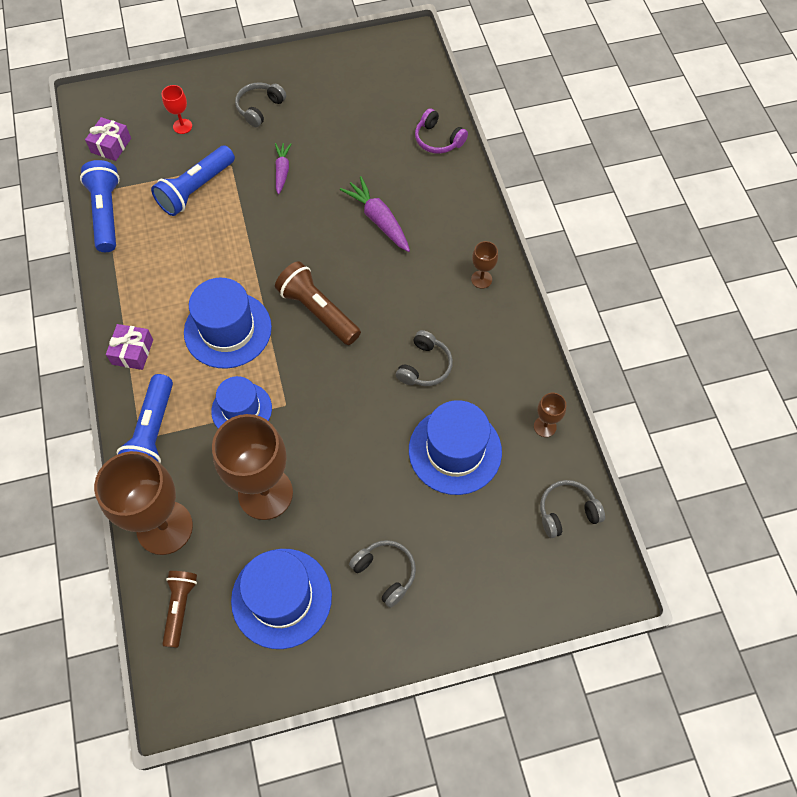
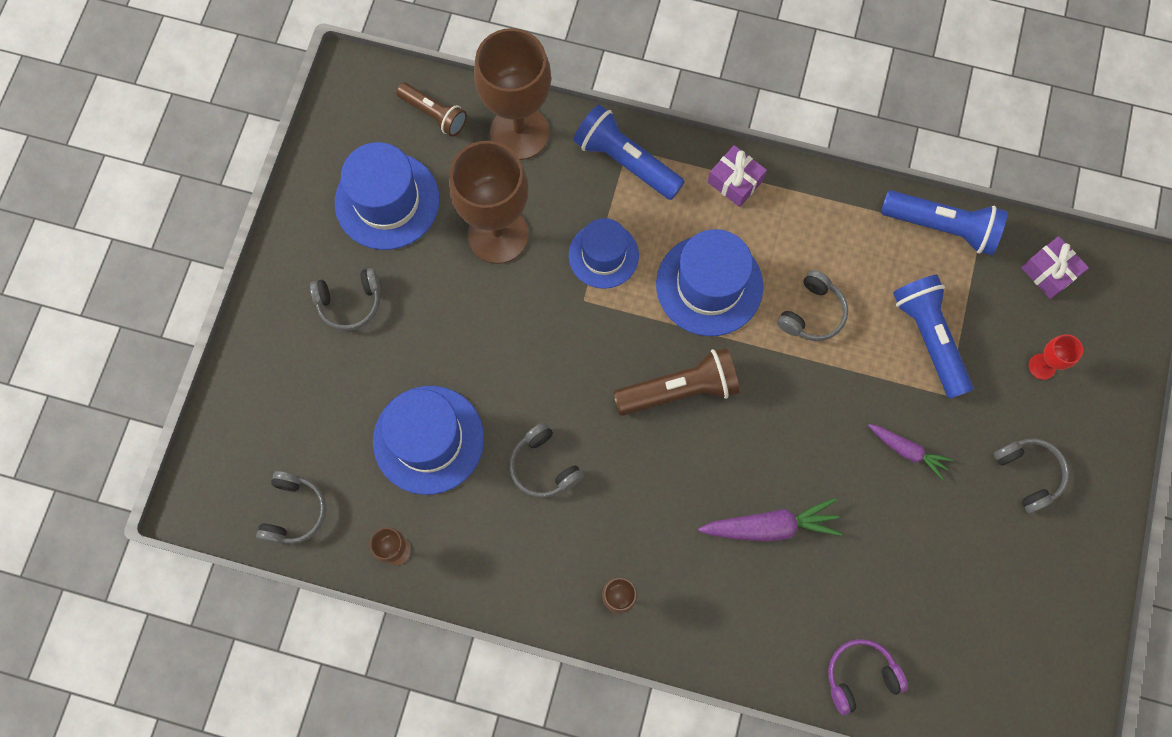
camera: 120 degrees right, 10 degrees up
(214, 260) = (812, 313): none -> grey headphones

